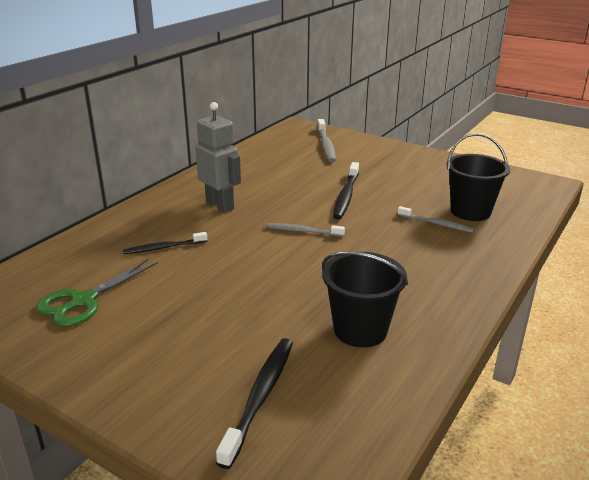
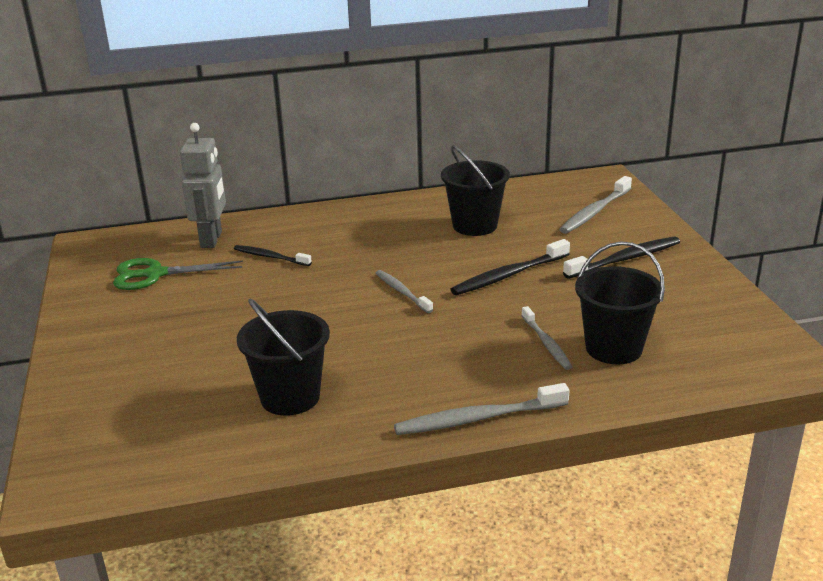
camera: 45 degrees right, 0 degrees up
(220, 205) = (376, 237): grey robot -> grey robot (212, 239)
(260, 397) = (142, 402): black toothbrush -> black toothbrush (625, 259)
(272, 176) = (475, 225): none -> black bucket
(483, 281) = (478, 418): none -> grey toothbrush

